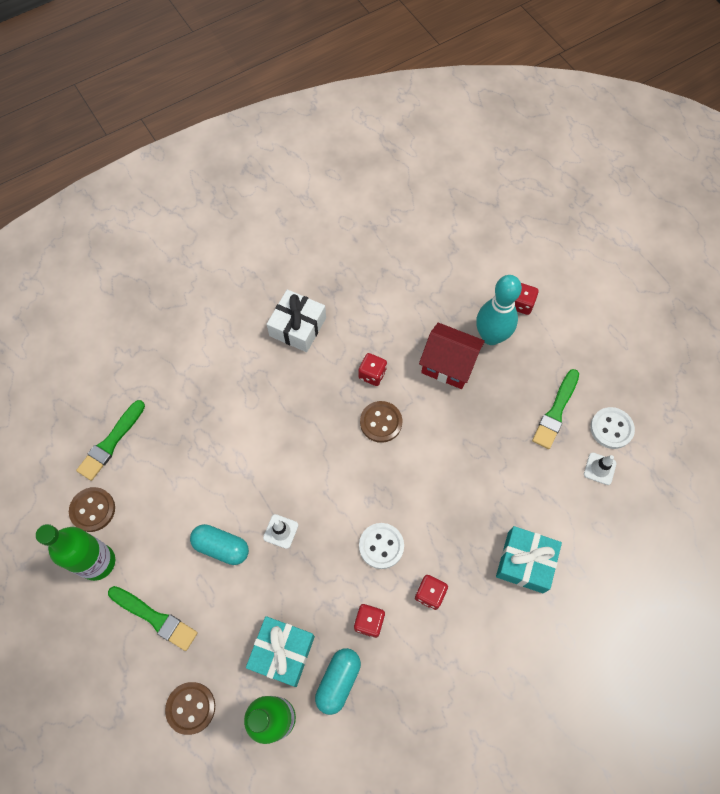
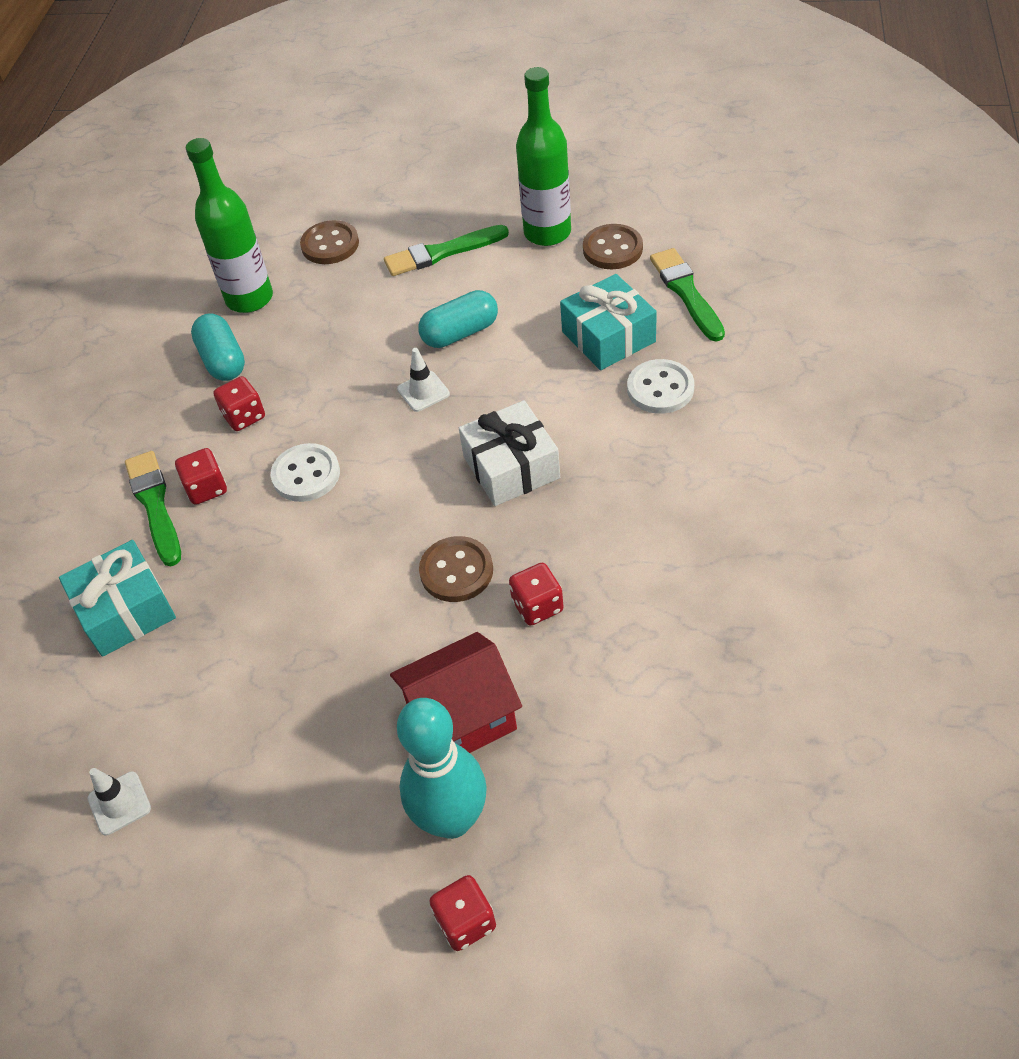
camera: 135 degrees right, 15 degrees down
(282, 652) = (299, 331): turquoise gift -> turquoise gift (608, 337)
(297, 327) = (698, 559): white gift -> white gift (511, 467)
(556, 411) = (250, 815): green brush -> green brush (155, 505)
(611, 428) = (147, 876): white button -> white button (660, 389)

